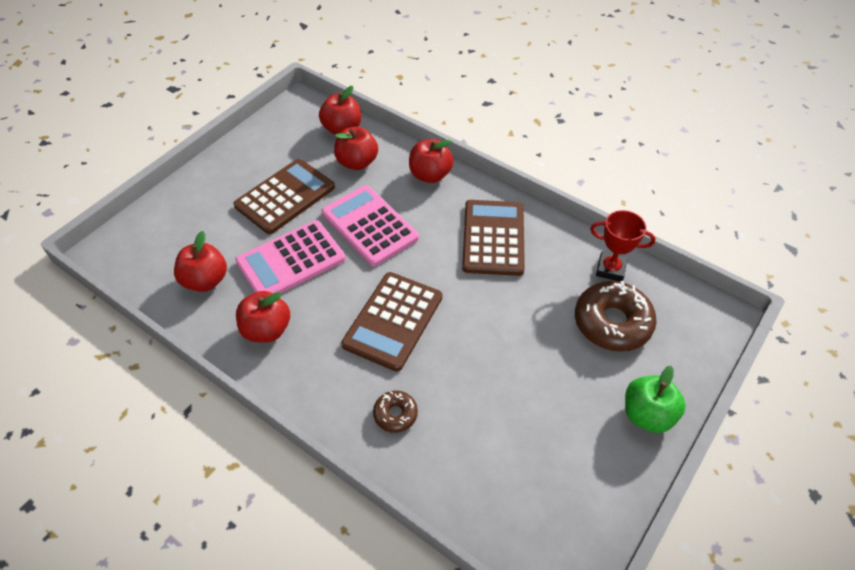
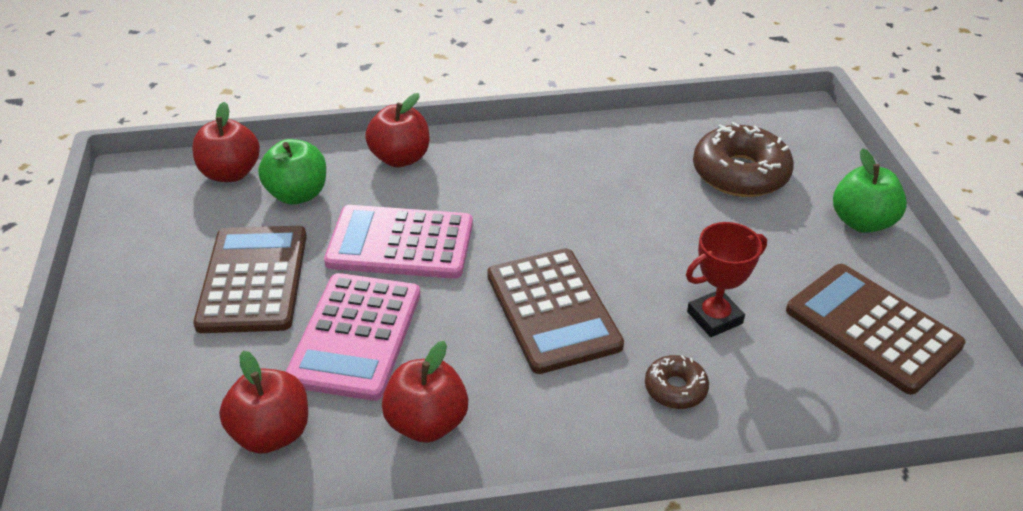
camera: 45 degrees left, 10 degrees down
(357, 162) = (298, 194): red apple -> green apple
(493, 238) = (544, 173): brown calculator -> brown calculator (872, 328)
(610, 269) = (679, 133): red trophy -> red trophy (714, 317)

